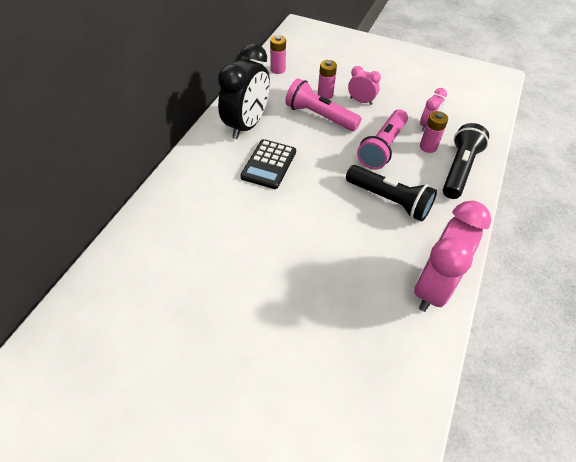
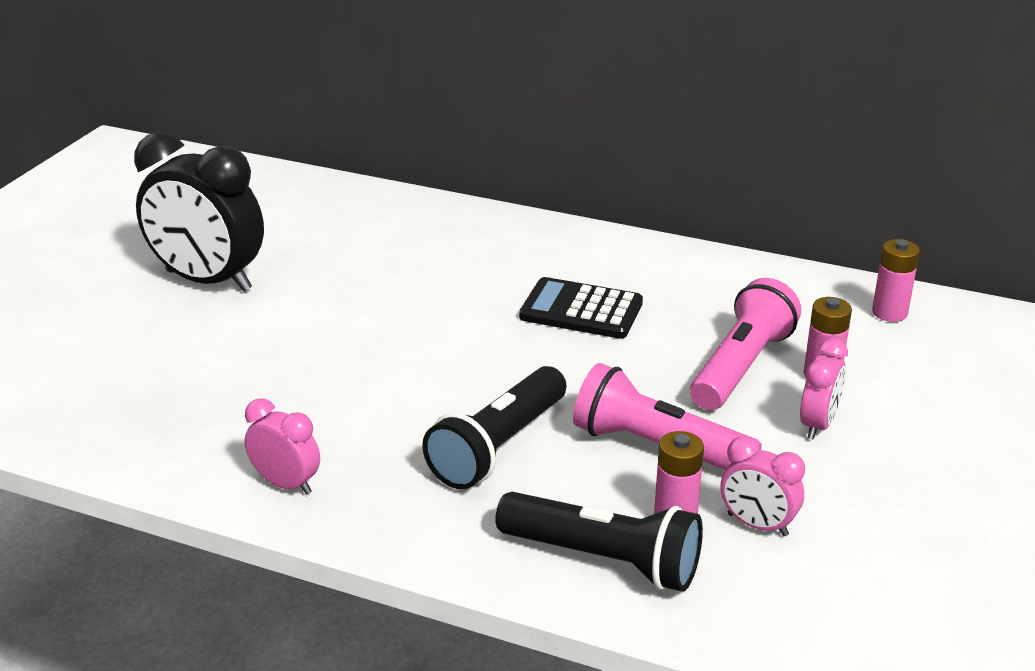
camera: 90 degrees right, 20 degrees down
(247, 125) = (686, 284): black clock -> black clock (208, 281)
(433, 286) = (286, 484): pink clock -> pink clock, size x0.50

